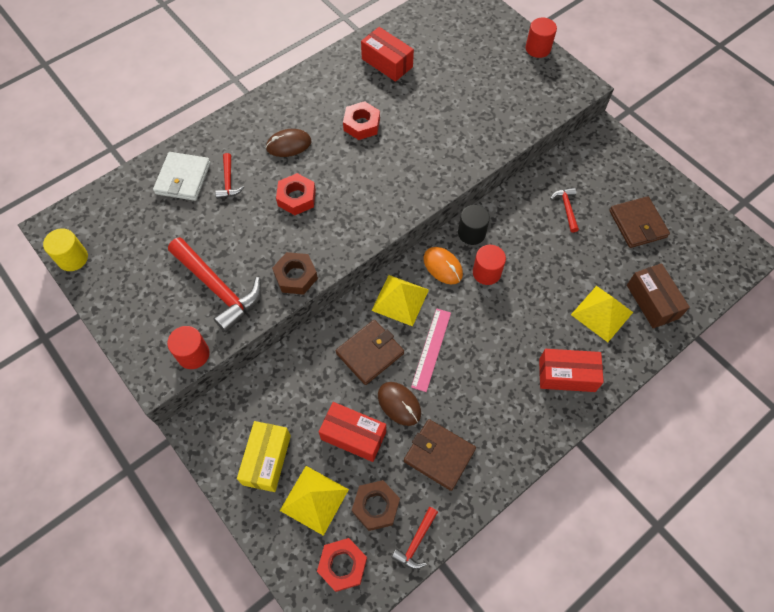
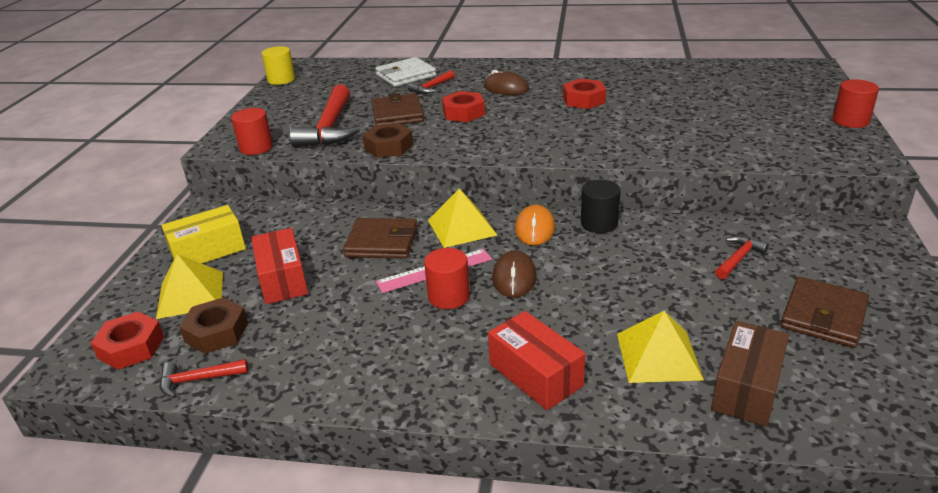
camera: 50 degrees right, 30 degrees down
(387, 63) = (664, 79): red box -> none
(399, 404) = (348, 285): brown mouse -> brown mouse (514, 277)
(439, 455) = (318, 339): brown wallet -> brown wallet (397, 114)
(486, 272) = (571, 254): red cylinder -> red cylinder (449, 296)

